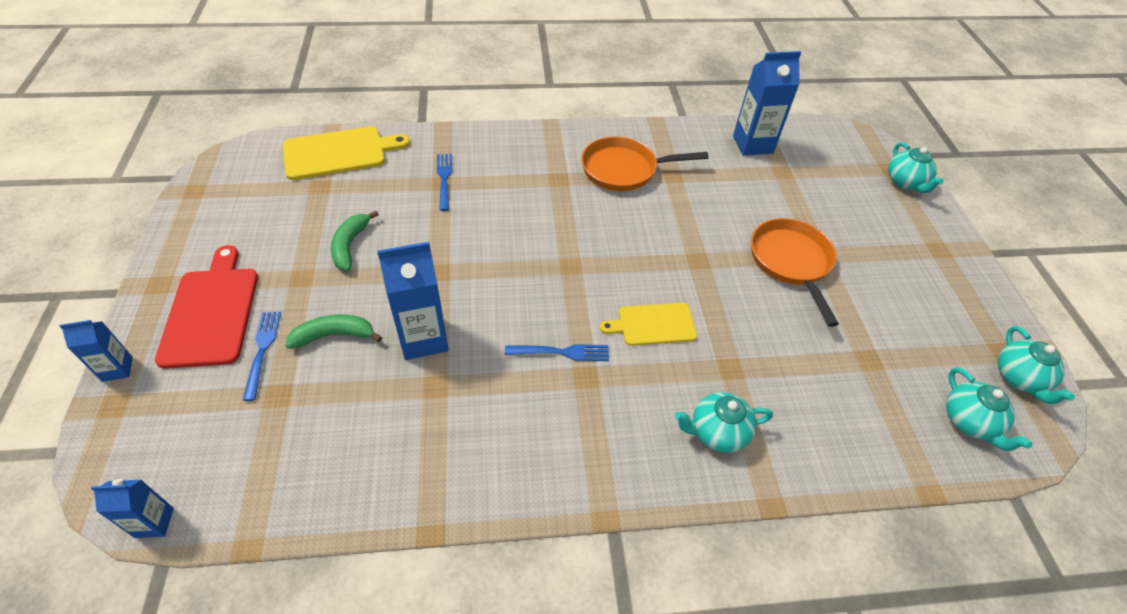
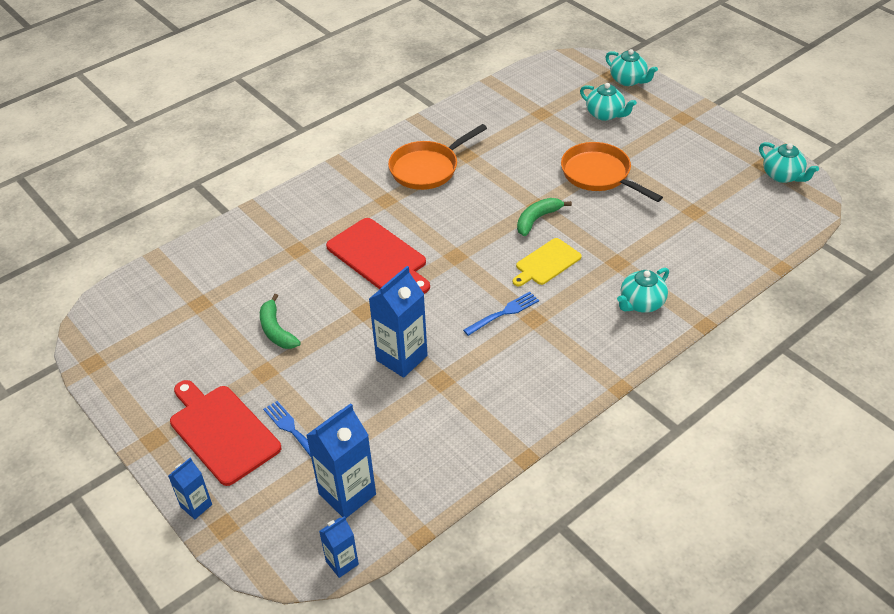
camera: 30 degrees left, 5 degrees down
(334, 335) = (335, 392): green banana -> green banana (537, 219)
(339, 153) = (184, 270): yellow cutting board -> none
(444, 179) = (296, 245): blue fork -> none
(502, 227) = (379, 256): none -> red cutting board
(752, 144) = (503, 102): blue carton -> blue carton (347, 494)
(969, 422) = (773, 216): turquoise teapot -> turquoise teapot (605, 114)

